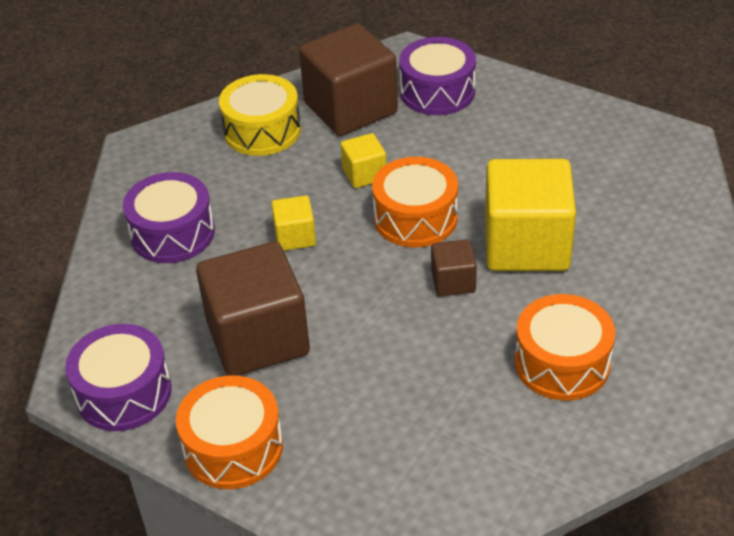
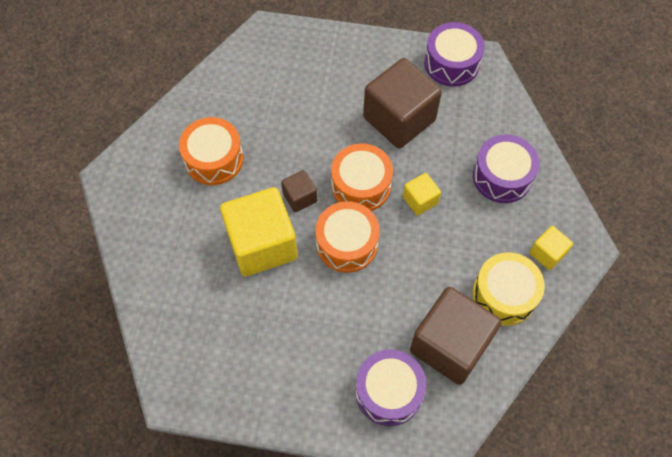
camera: 155 degrees right, 20 degrees up
(233, 447) = (373, 53): orange drum -> orange drum (361, 185)
(364, 174) = (402, 274): yellow cube -> yellow cube (547, 253)

